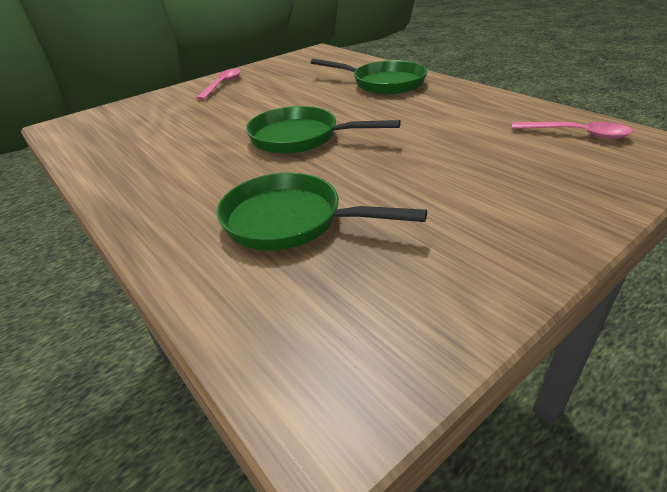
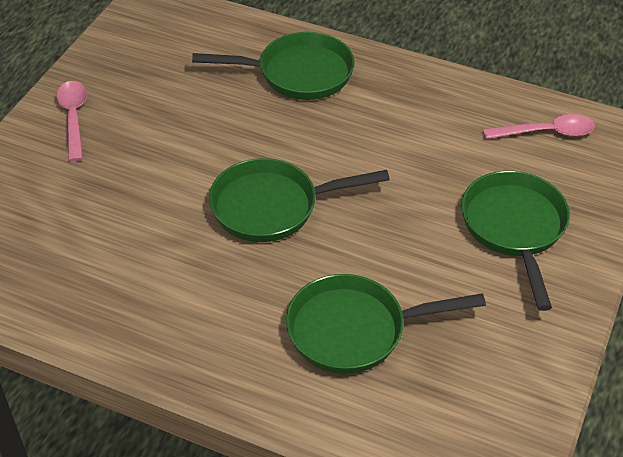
camera: 30 degrees left, 10 degrees up
(505, 186) = (514, 228): none -> green pan

